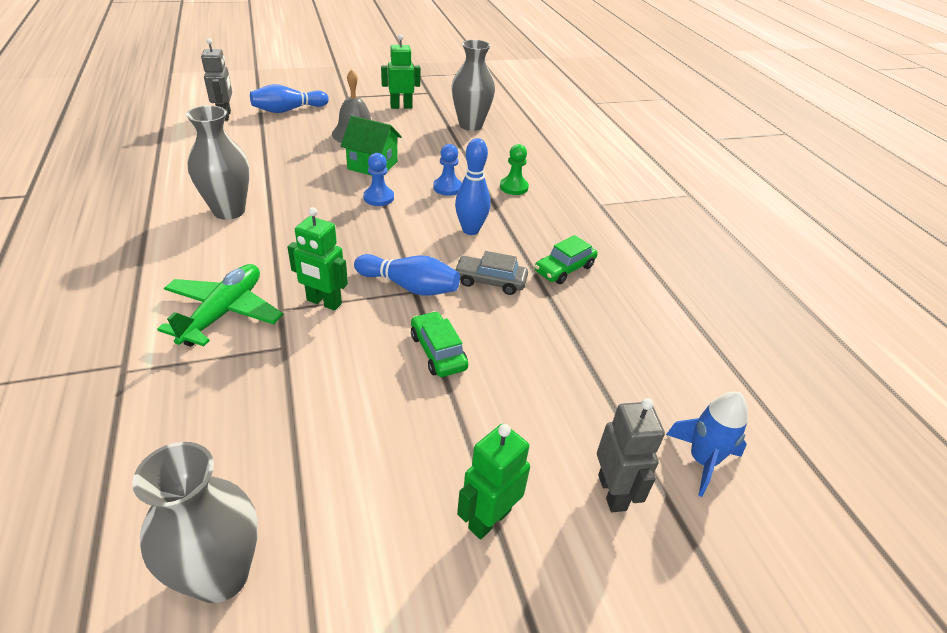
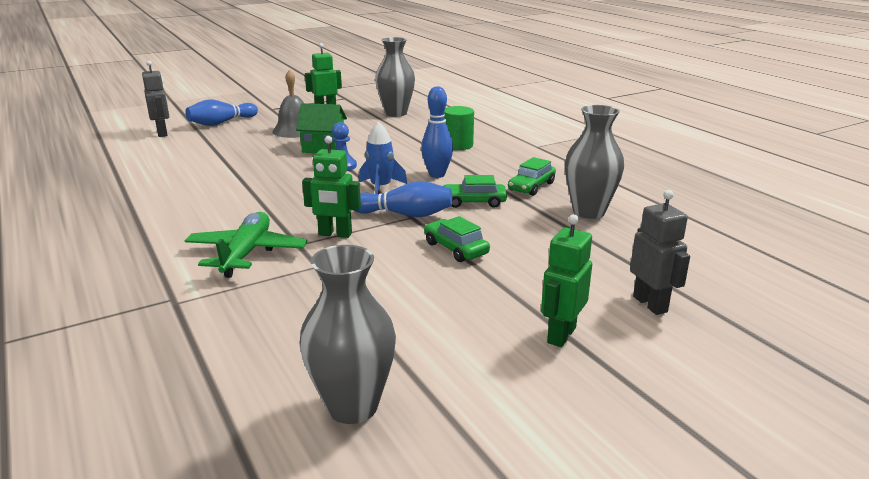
camera: 10 degrees left, 15 degrees down
(229, 211) = (208, 191): grey vase -> grey vase (588, 212)
(447, 187) = (400, 152): blue pawn -> none
(490, 281) = (473, 202): grey car -> green car
(513, 187) = (457, 145): green pawn -> green cylinder
(702, 460) = (709, 276): blue rocket -> blue rocket (381, 188)

